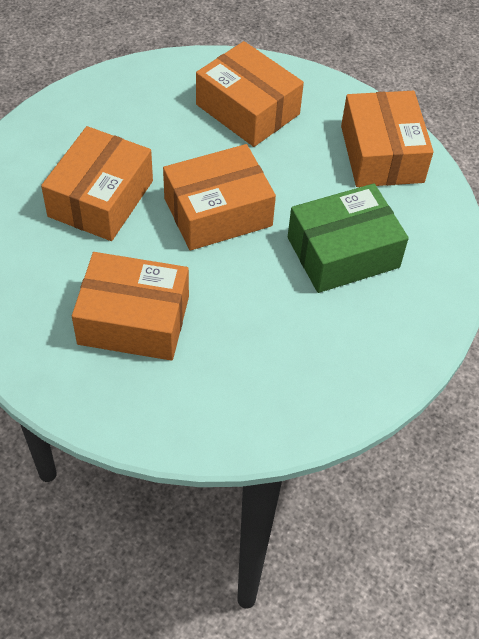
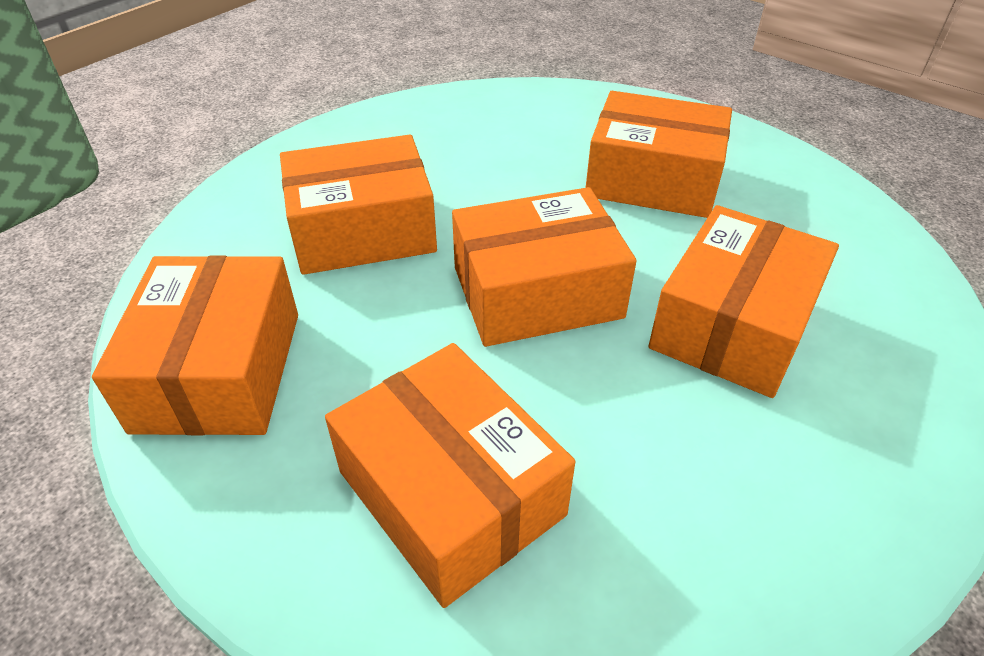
camera: 170 degrees left, 10 degrees down
(343, 252) = (363, 230): green box -> orange box

